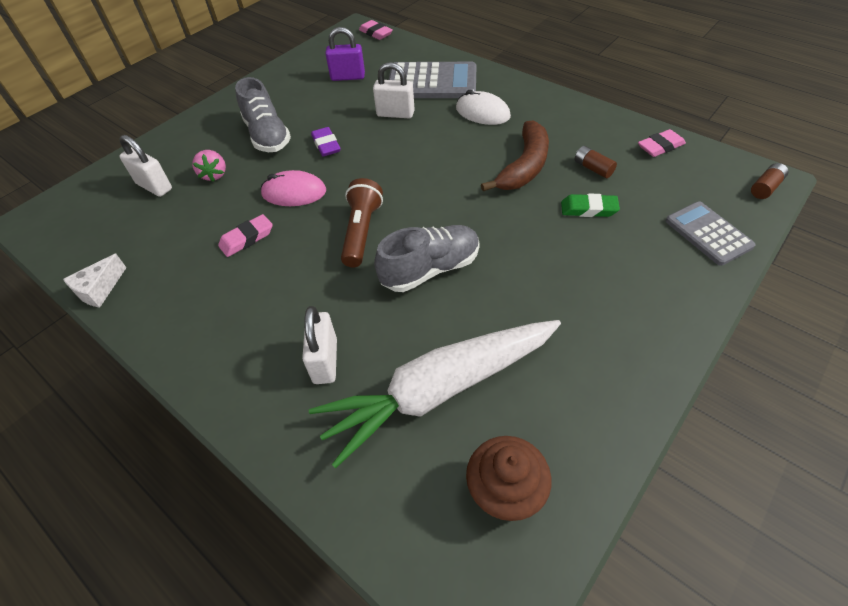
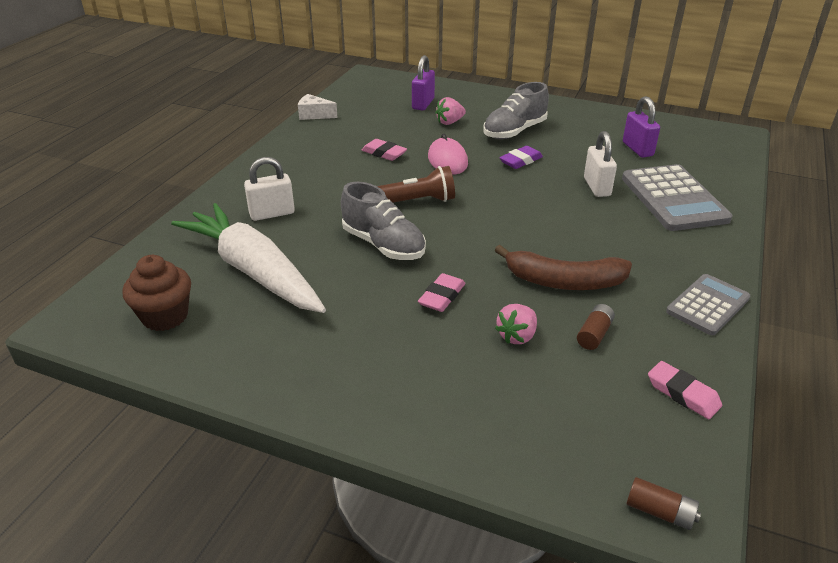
camera: 70 degrees right, 15 degrees down
(154, 186) = (423, 104): white padlock -> purple padlock
(375, 33) = (736, 148): pink eraser -> pink eraser (442, 296)
(482, 112) = (643, 240): white mouse -> none
(588, 209) = (517, 336): green eraser -> pink strawberry
(708, 233) = (524, 443): grey calculator -> grey calculator (708, 305)

